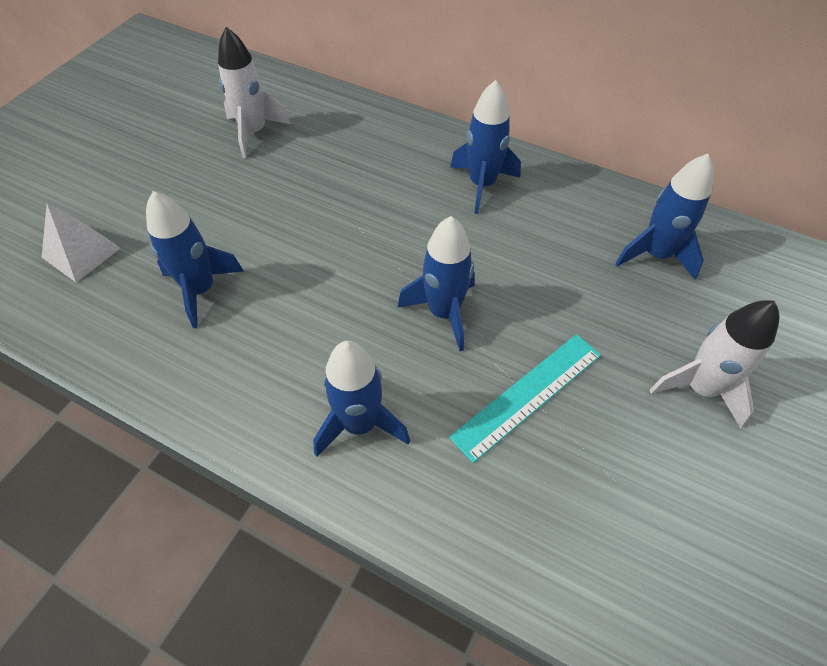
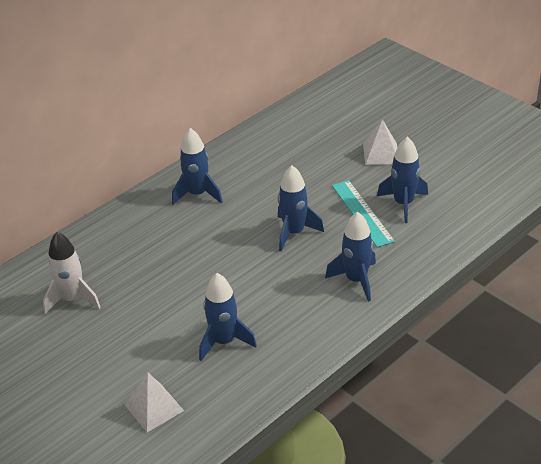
camera: 70 degrees left, 15 degrees down
(655, 255) = (290, 141): blue rocket -> blue rocket (403, 204)
(700, 388) = (381, 154): white rocket -> white pyramid

